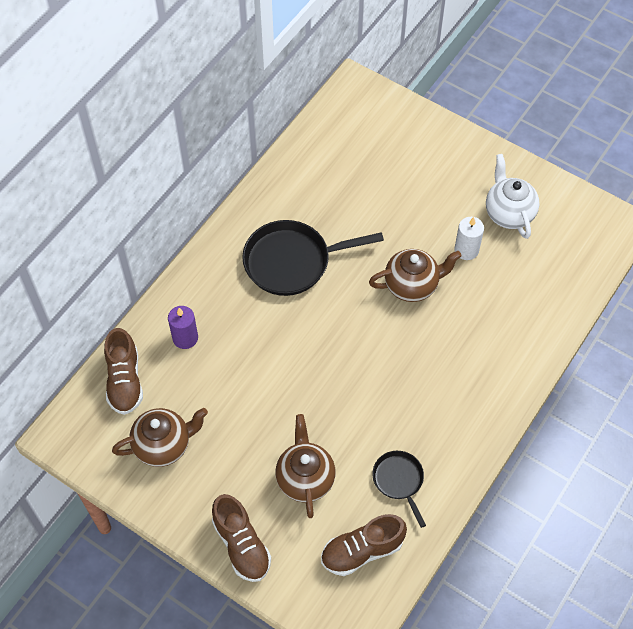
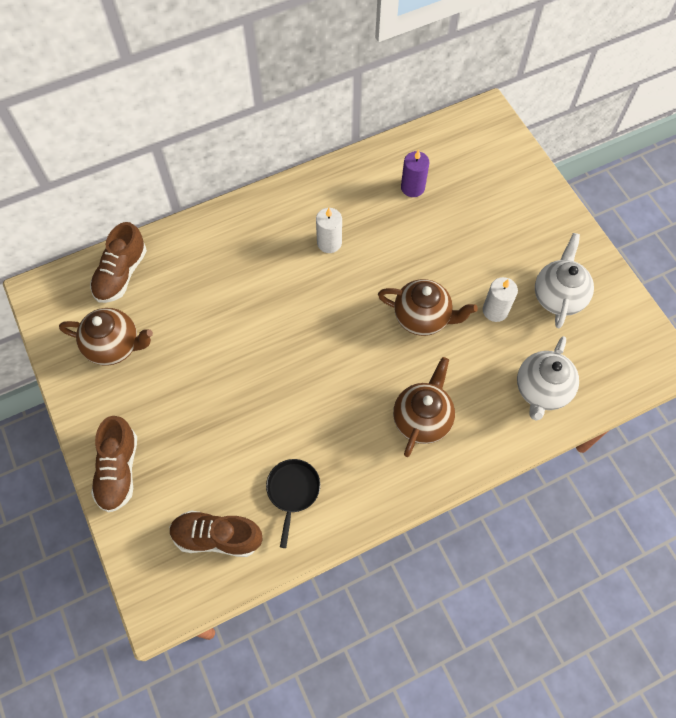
camera: 30 degrees right, 5 degrees up
(185, 338) = (194, 263): purple candle -> purple candle (412, 187)
(292, 261) = (329, 243): black pan -> white candle
(305, 479) = (212, 442): brown teapot -> brown teapot (422, 419)
(542, 296) = (541, 390): none -> white teapot

